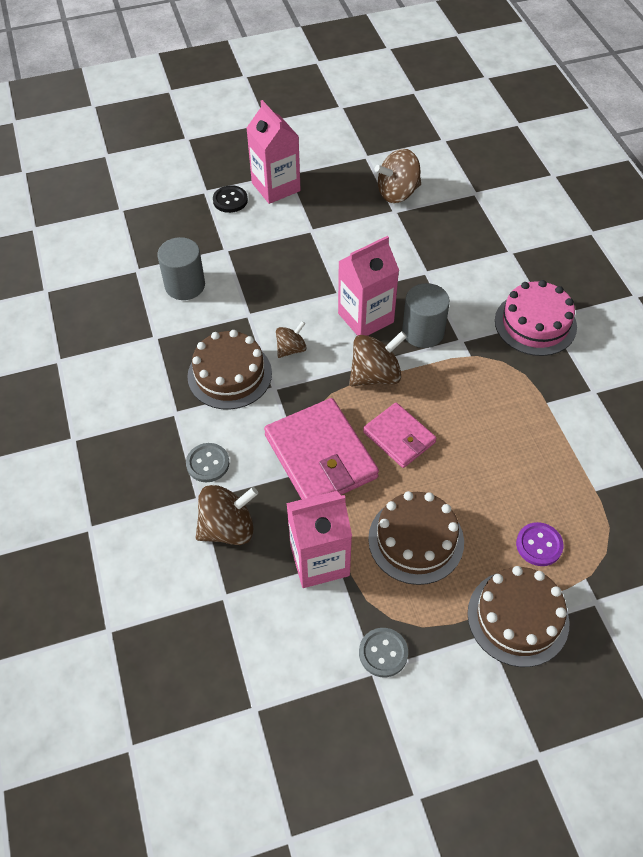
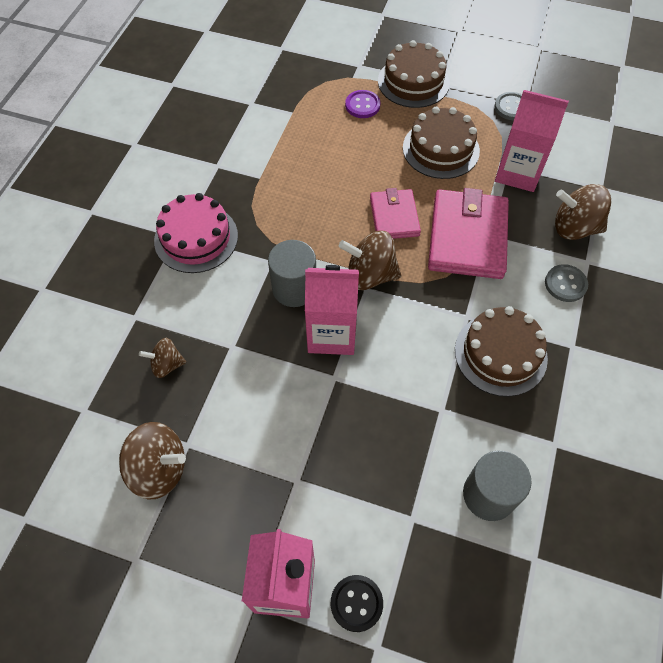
camera: 145 degrees left, 5 degrees up
(291, 349) = (425, 345): brown spinning top -> brown spinning top (167, 365)

